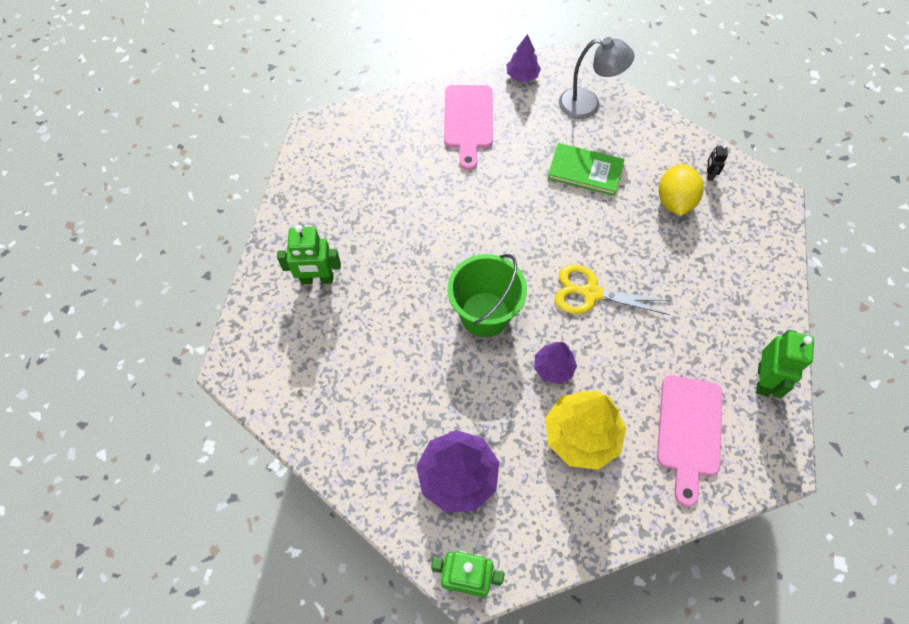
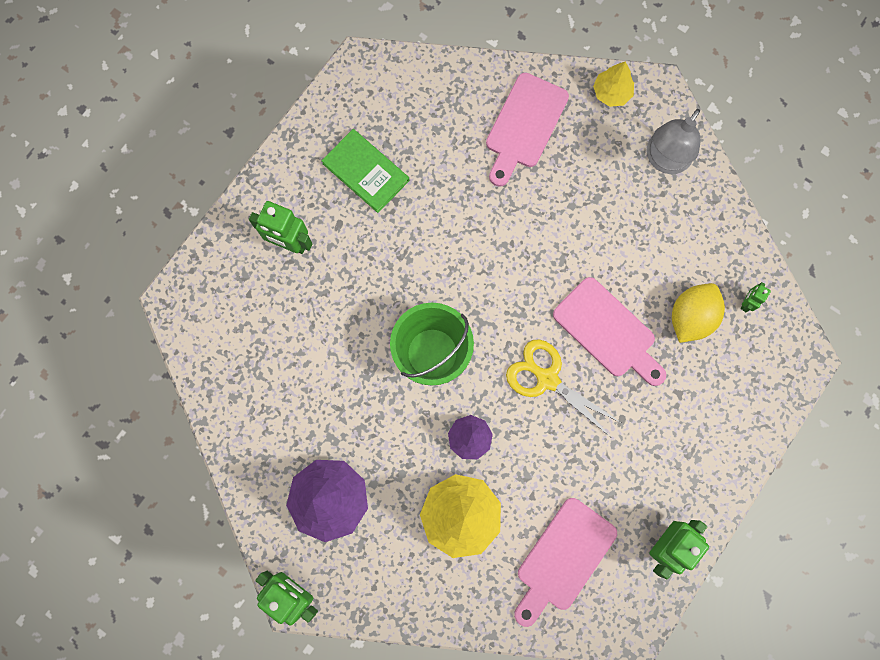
camera: 25 degrees right, 15 degrees up
(522, 76) = (611, 93): purple tree -> yellow tree
(585, 171) = (616, 240): green book -> green book (365, 172)
(588, 104) = (664, 160): grey lamp -> grey lamp turned 90 degrees clockwise
(618, 237) = (608, 331): none -> pink cutting board
(709, 174) = (746, 303): black robot -> green robot

